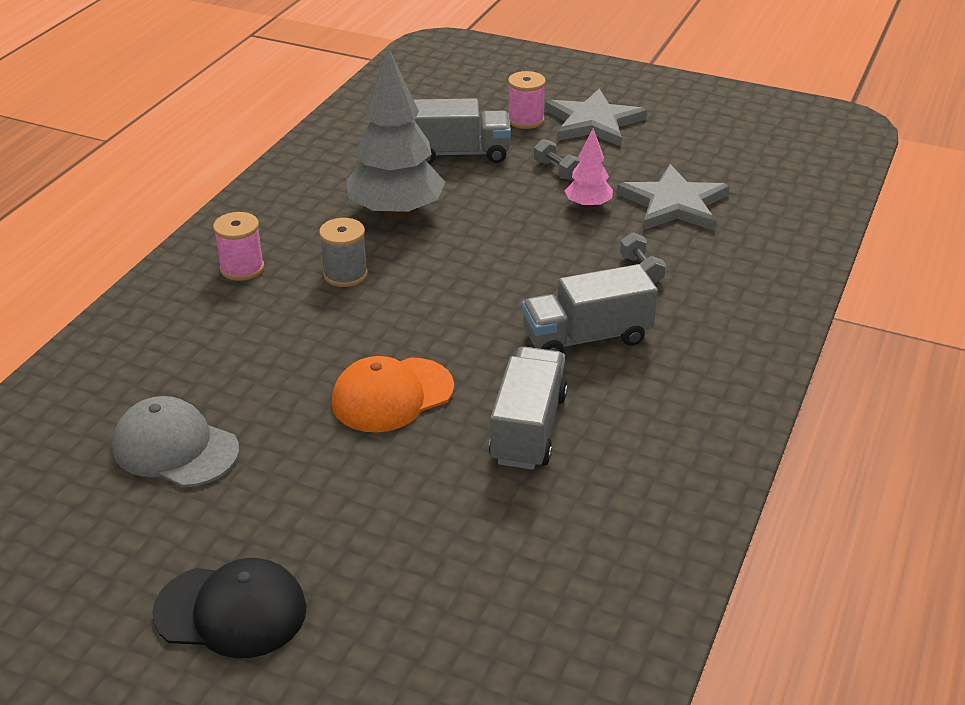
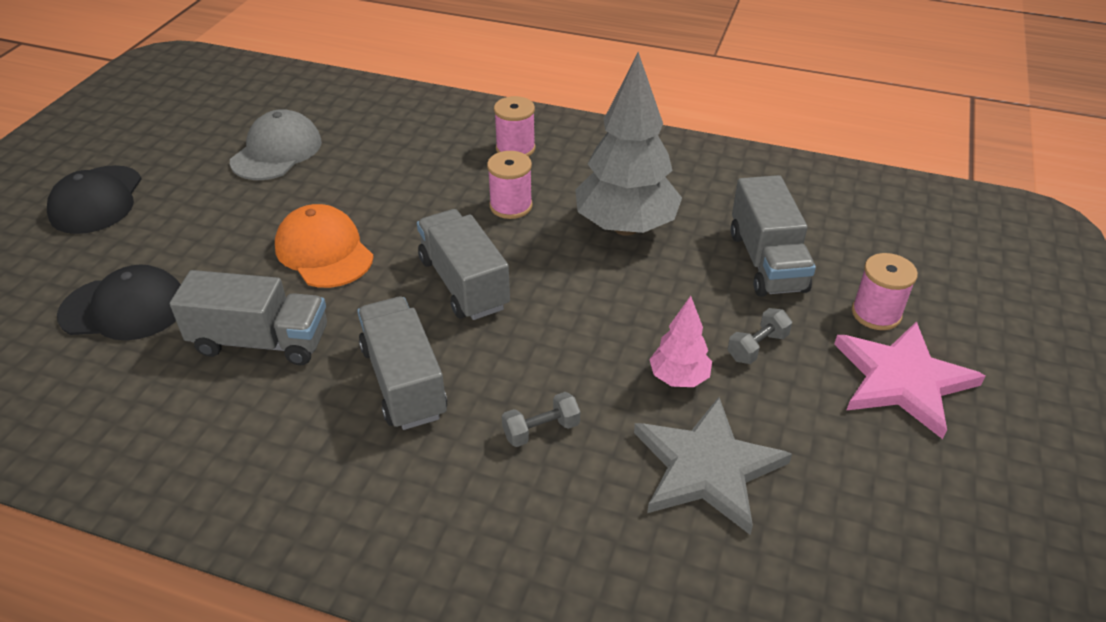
camera: 85 degrees right, 5 degrees up
(345, 274) = (511, 206): grey spool -> pink spool
(460, 304) = (464, 283): none -> grey truck
(464, 541) = (124, 308): none -> black cap
(593, 122) = (903, 380): grey star -> pink star

